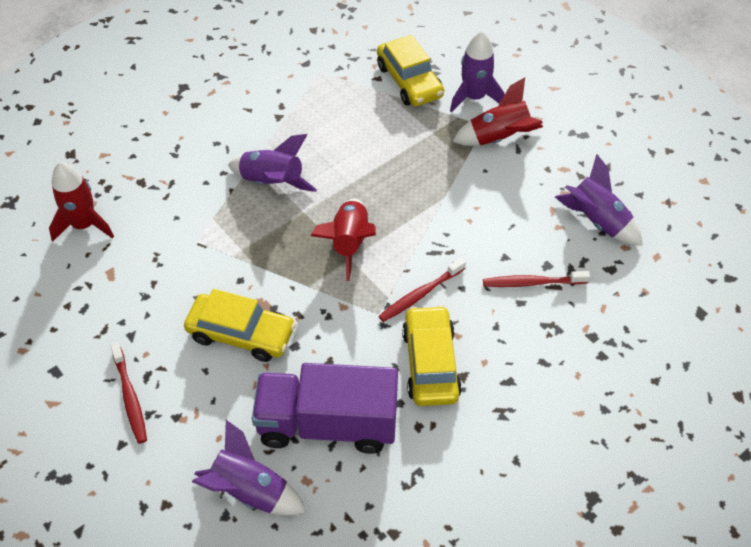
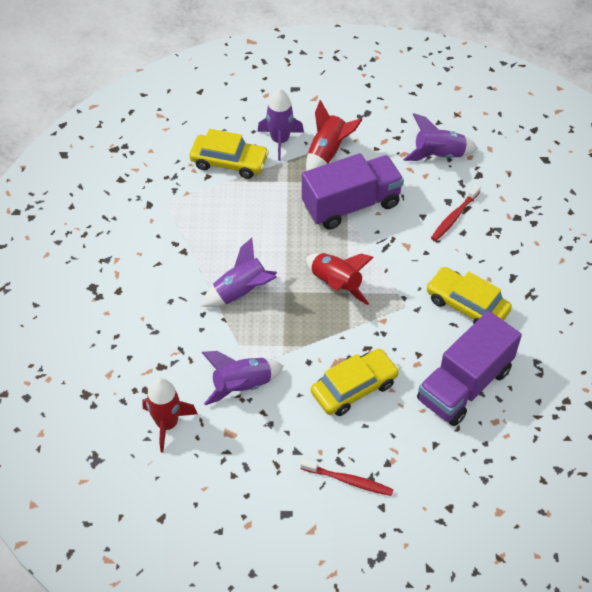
camera: 50 degrees left, 0 degrees up
(250, 491) = (478, 455): purple rocket -> purple rocket (242, 386)
(420, 294) = (411, 276): red toothbrush -> none
(456, 194) = (351, 205): none -> purple truck

